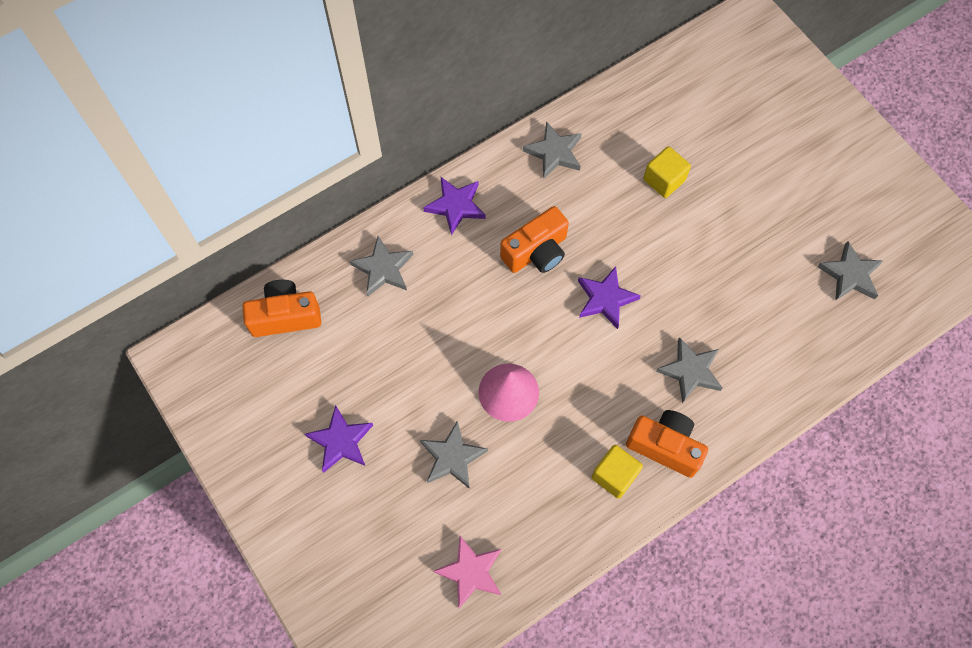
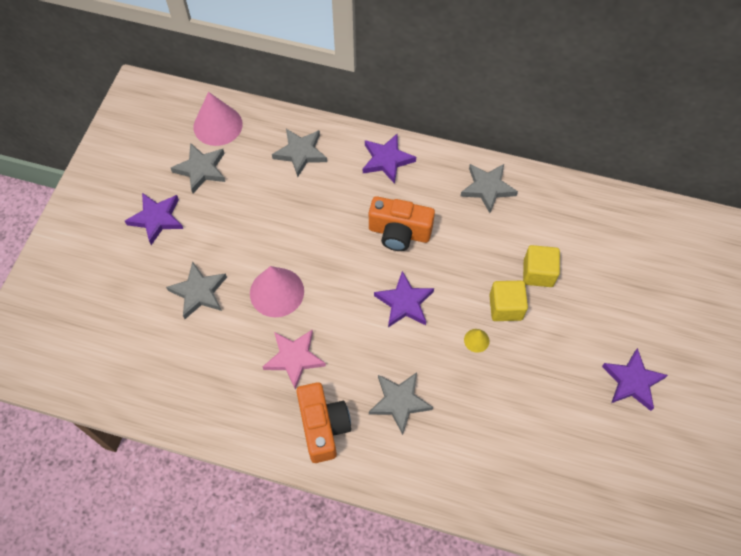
camera: 50 degrees right, 5 degrees down
(285, 316) = (218, 125): orange camera -> pink cone
(470, 572) = (124, 364): pink star -> pink star (294, 358)
(614, 475) = (271, 407): yellow cube -> yellow cube (505, 307)
(684, 272) = (476, 340): none -> yellow cone
(807, 192) = (632, 381): none -> purple star
(850, 275) = (592, 465): grey star -> grey star (201, 169)

